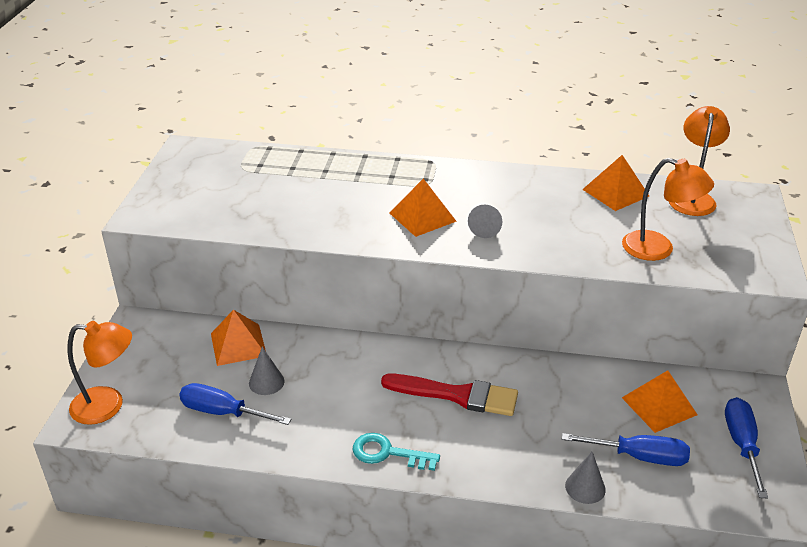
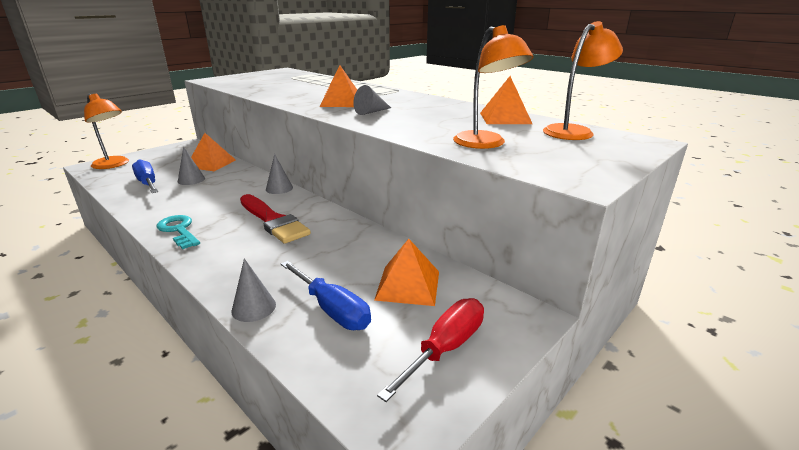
camera: 35 degrees right, 10 degrees down
(390, 348) = (279, 188): none -> grey cone
(742, 444) = (445, 348): blue screwdriver -> red screwdriver

